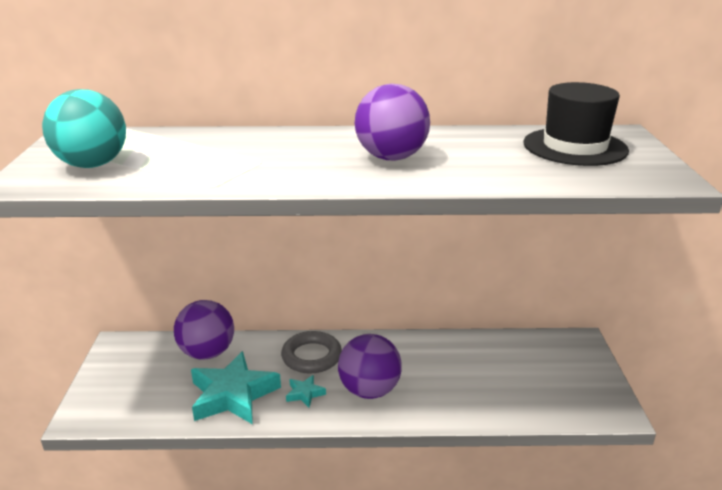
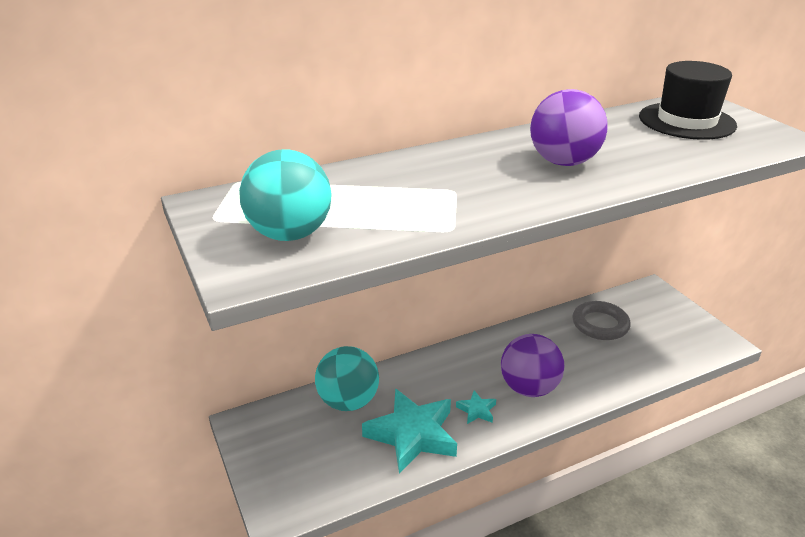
camera: 25 degrees left, 5 degrees up
(207, 353) = (348, 401): purple ball -> turquoise ball
(311, 356) = (451, 372): grey ring -> grey ring (600, 324)

